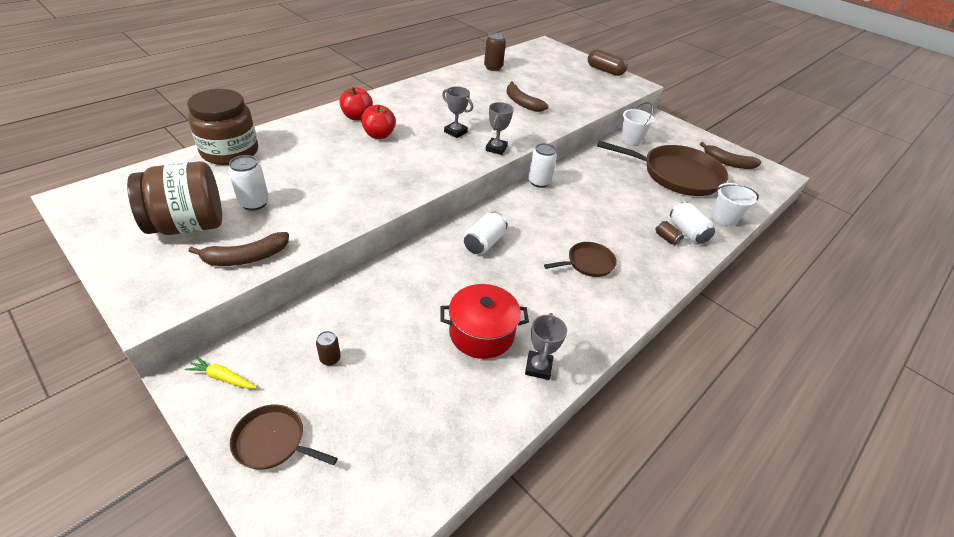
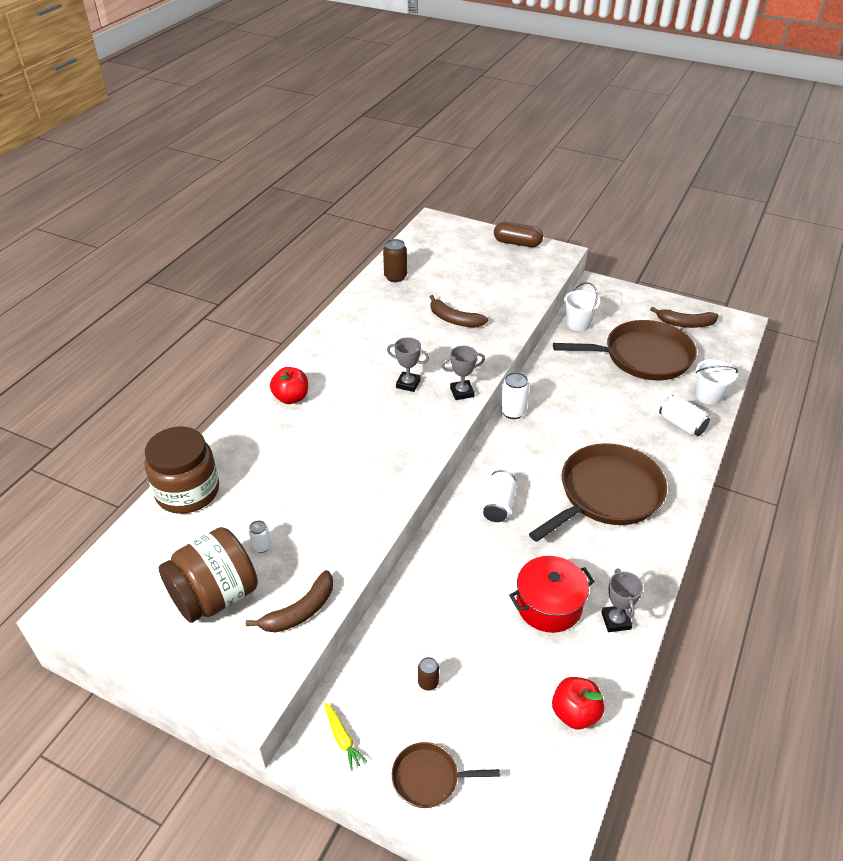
camera: 15 degrees left, 0 degrees up
(223, 377) = (342, 738): yellow carrot -> yellow carrot turned 120 degrees counterclockwise
(254, 203) = (261, 546): white can -> white can, size x0.59
(379, 135) = (331, 415): red apple -> red apple (575, 713)
(496, 148) = (462, 392): grey trophy -> grey trophy turned 75 degrees clockwise
(588, 263) = (606, 494): brown pan -> brown pan, size x2.09
(666, 238) = (665, 439): brown can -> none

